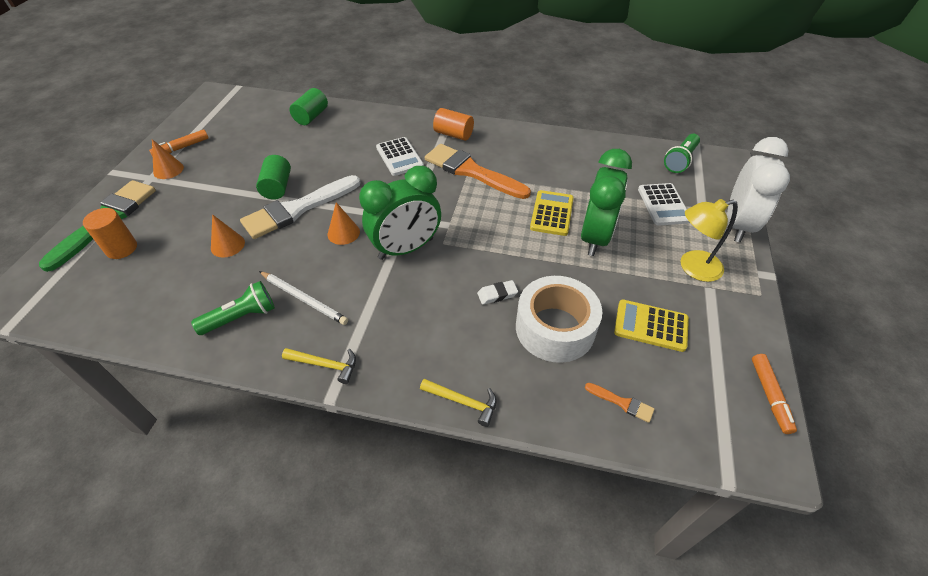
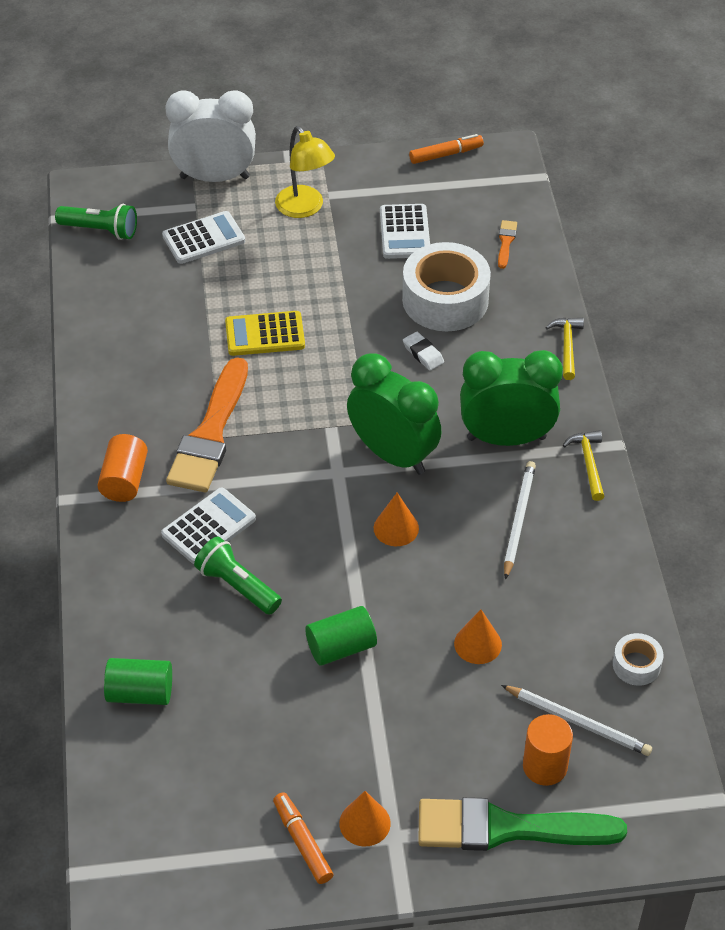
camera: 110 degrees left, 0 degrees up
(131, 274) = (578, 722): none -> white pencil
(136, 322) = (636, 665): none -> white tape
(181, 148) = (302, 842): orange marker -> orange marker turned 150 degrees counterclockwise
(241, 317) = (574, 566): green flashlight -> green flashlight (237, 586)
(297, 209) = (375, 599): white brush -> none
(595, 237) = (291, 289): green clock -> green clock (506, 438)
(651, 326) = (404, 232): yellow calculator -> white calculator

